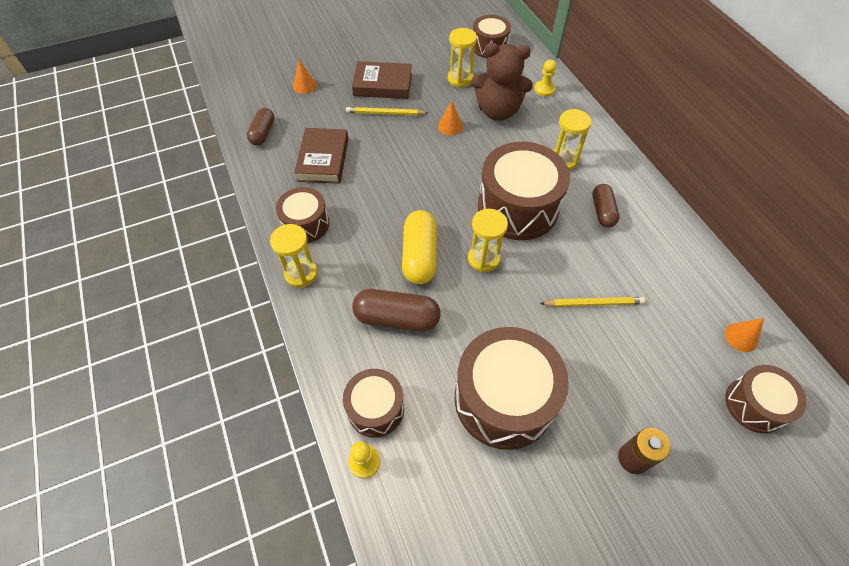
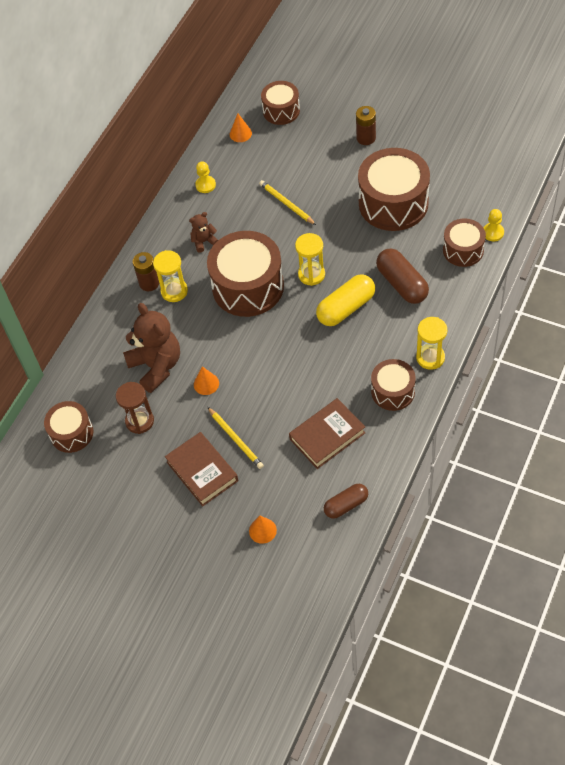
camera: 125 degrees left, 0 degrees up
(460, 79) = (139, 421): yellow hourglass -> brown hourglass
(544, 89) = (98, 354): yellow pawn -> yellow pawn (205, 185)
(588, 151) = (149, 283): none -> brown battery
(602, 211) = (204, 241): brown capsule -> brown teddy bear

